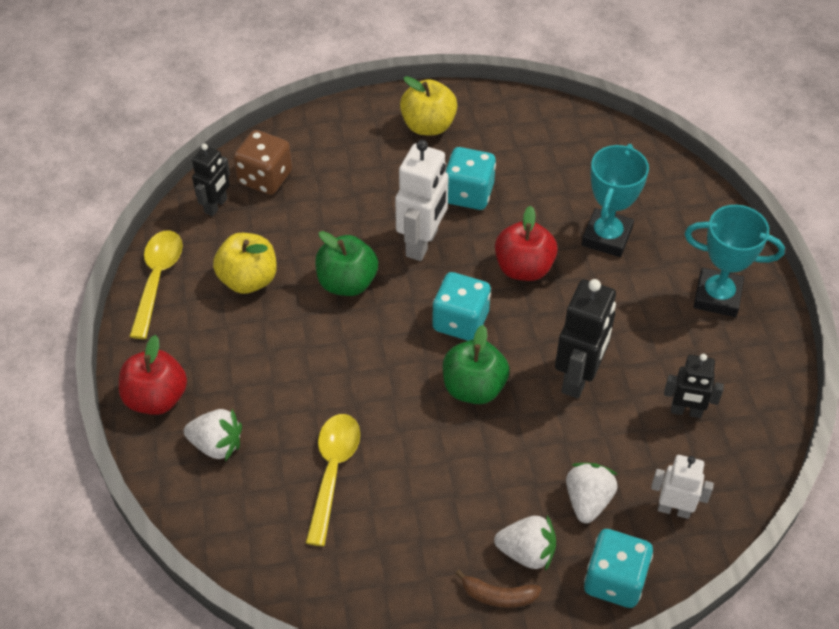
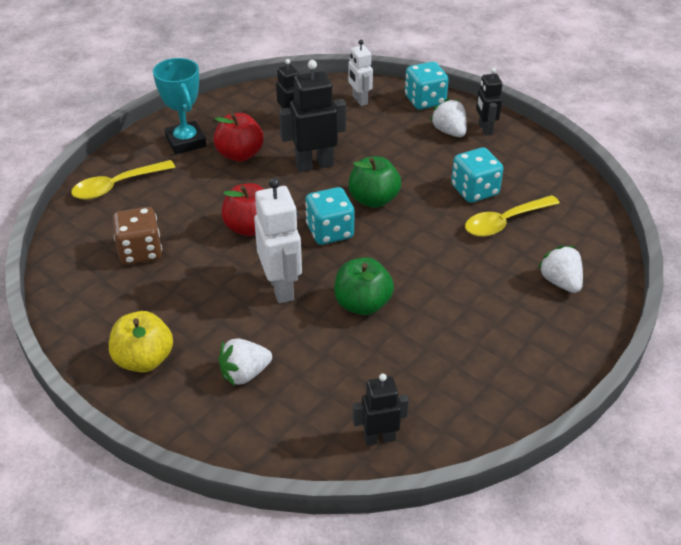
camera: 130 degrees left, 10 degrees down
(156, 398) = (574, 336): red apple -> red apple (240, 154)
(157, 279) = (491, 417): yellow spoon -> yellow spoon (117, 186)
(248, 279) = (424, 360): yellow apple -> none
(265, 178) = (313, 428): brown dice -> brown dice (140, 252)
(422, 243) = (281, 288): white robot -> white robot turned 90 degrees clockwise
(468, 194) = (204, 292): turquoise dice -> turquoise dice (474, 191)
(498, 596) = (485, 129): brown banana -> black robot
(587, 500) = (392, 127): white strawberry -> white strawberry (244, 374)
(606, 237) = (179, 205): turquoise trophy -> none

